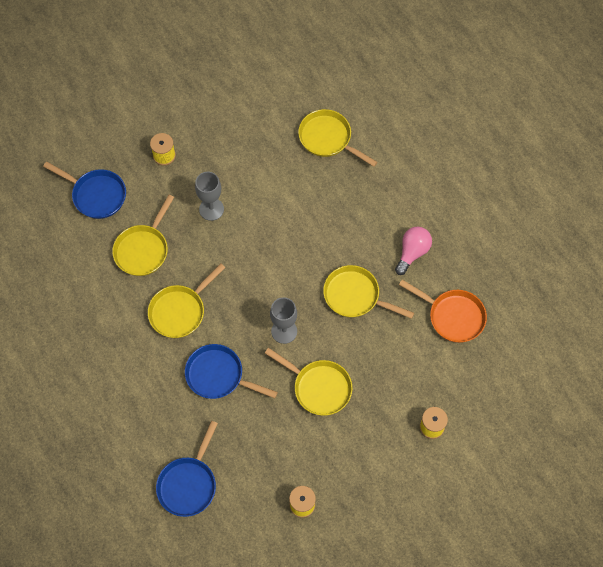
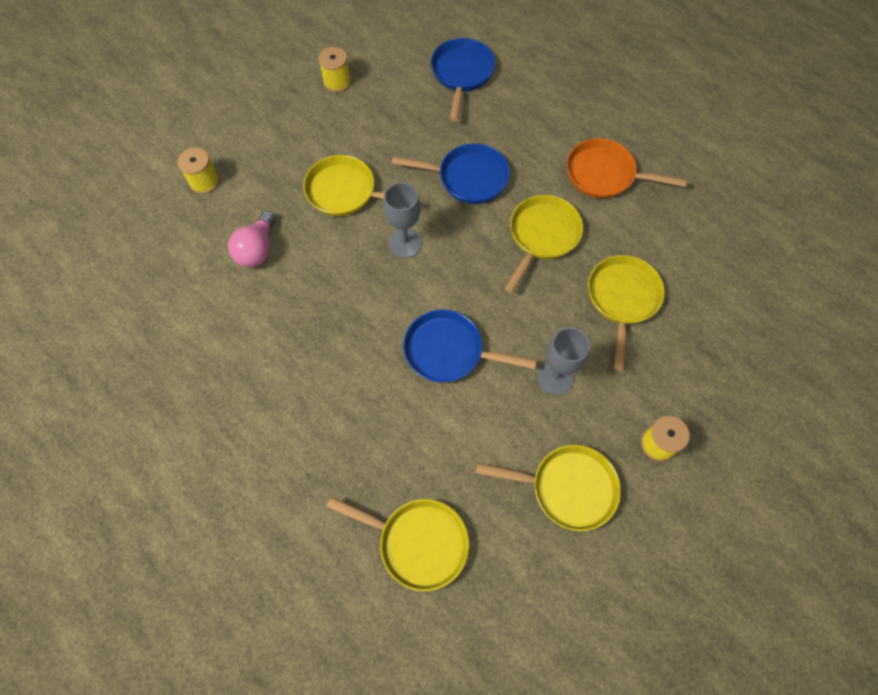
camera: 165 degrees right, 0 degrees up
(96, 195) = (722, 358): blue pan -> blue pan (449, 351)
(355, 296) = (324, 307): yellow pan -> yellow pan (567, 488)
(412, 252) = (254, 386): pink light bulb -> pink light bulb (257, 249)
(453, 316) = (188, 312): orange pan -> orange pan (604, 174)

